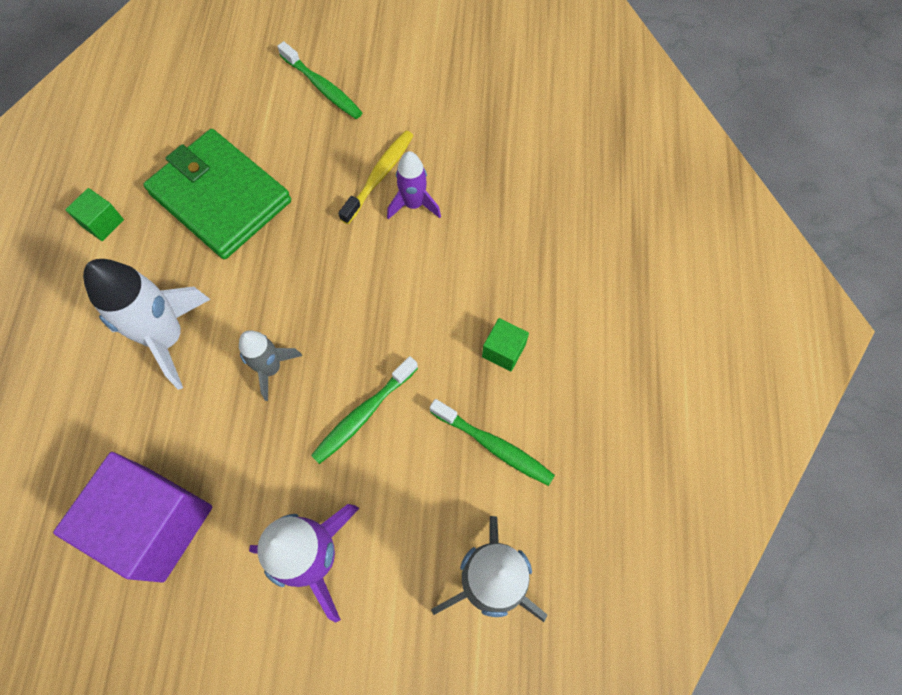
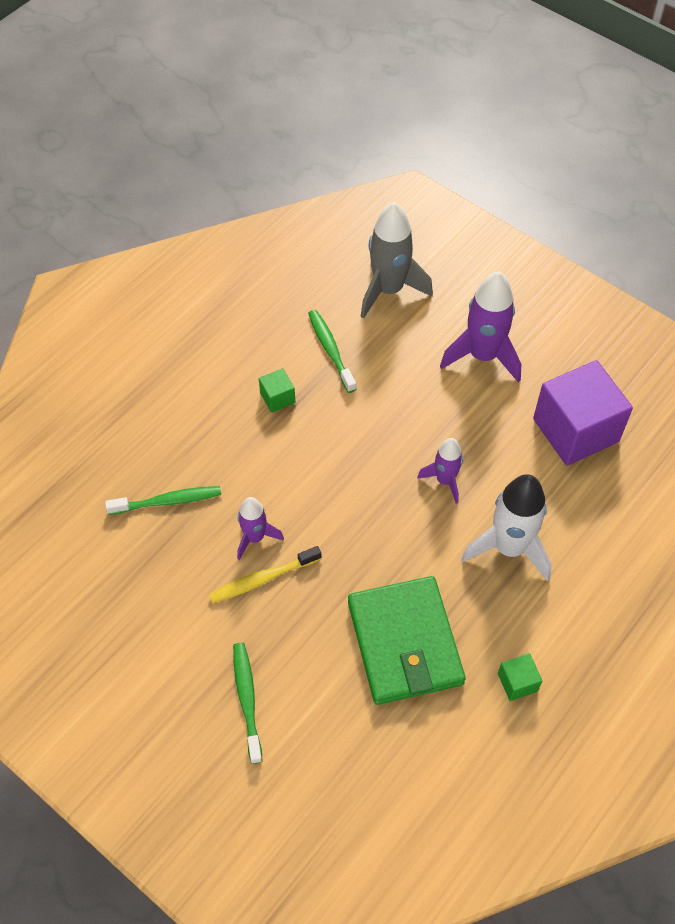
camera: 145 degrees left, 10 degrees down
(271, 369) = (445, 480): grey rocket -> purple rocket
(363, 414) = (400, 415): green toothbrush -> green toothbrush (168, 501)

